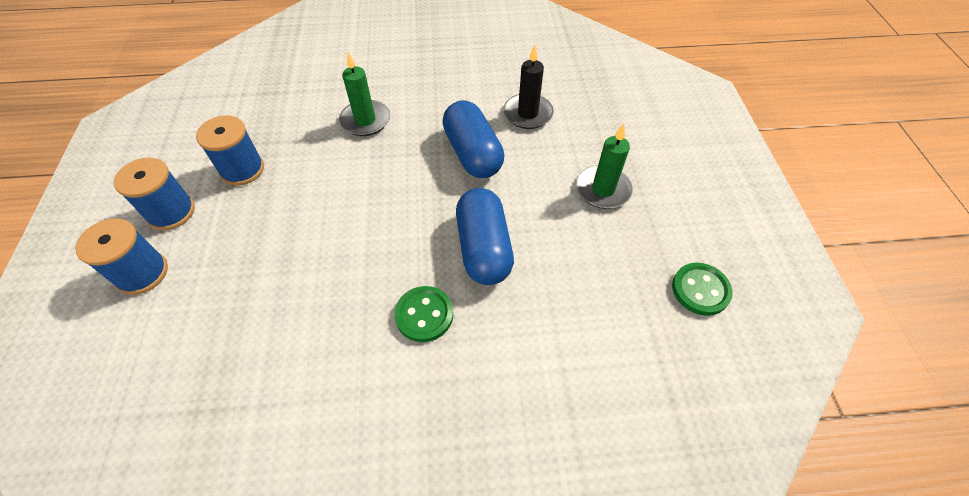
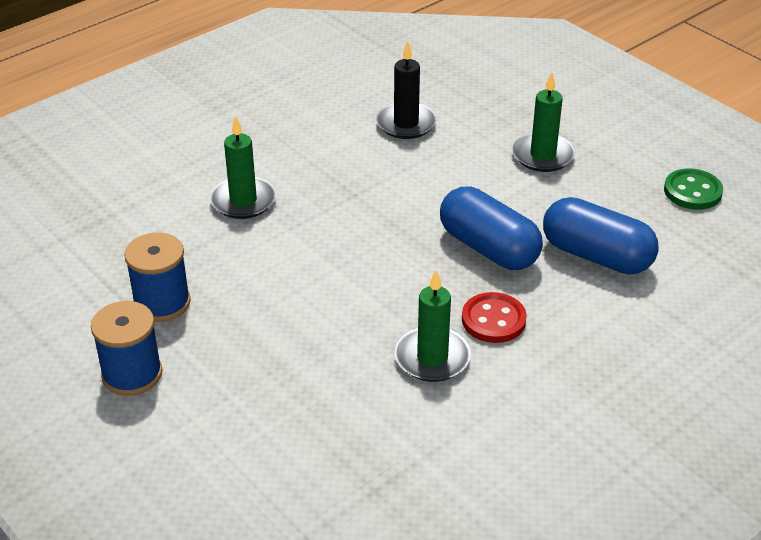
camera: 35 degrees left, 15 degrees down
(142, 273) = (174, 434): blue spool -> none
(349, 320) = (432, 358): none -> green candle
(424, 315) = (493, 320): green button -> red button
(472, 153) = (391, 180): blue capsule -> blue capsule (596, 256)

